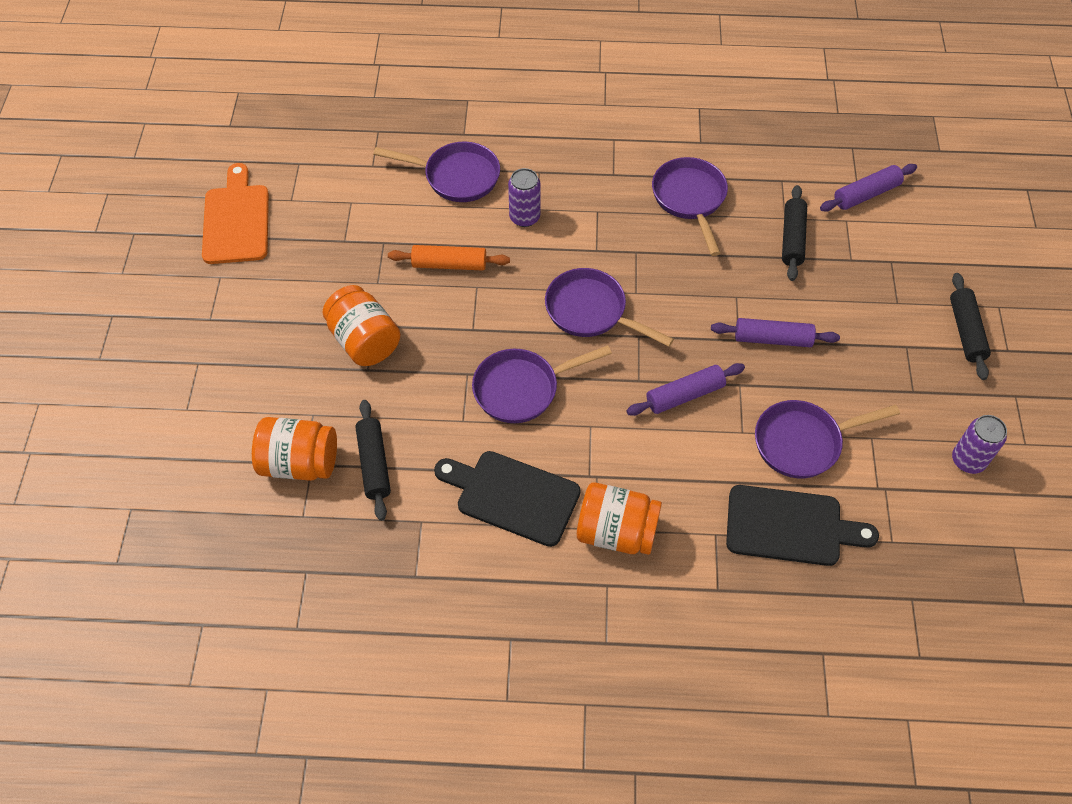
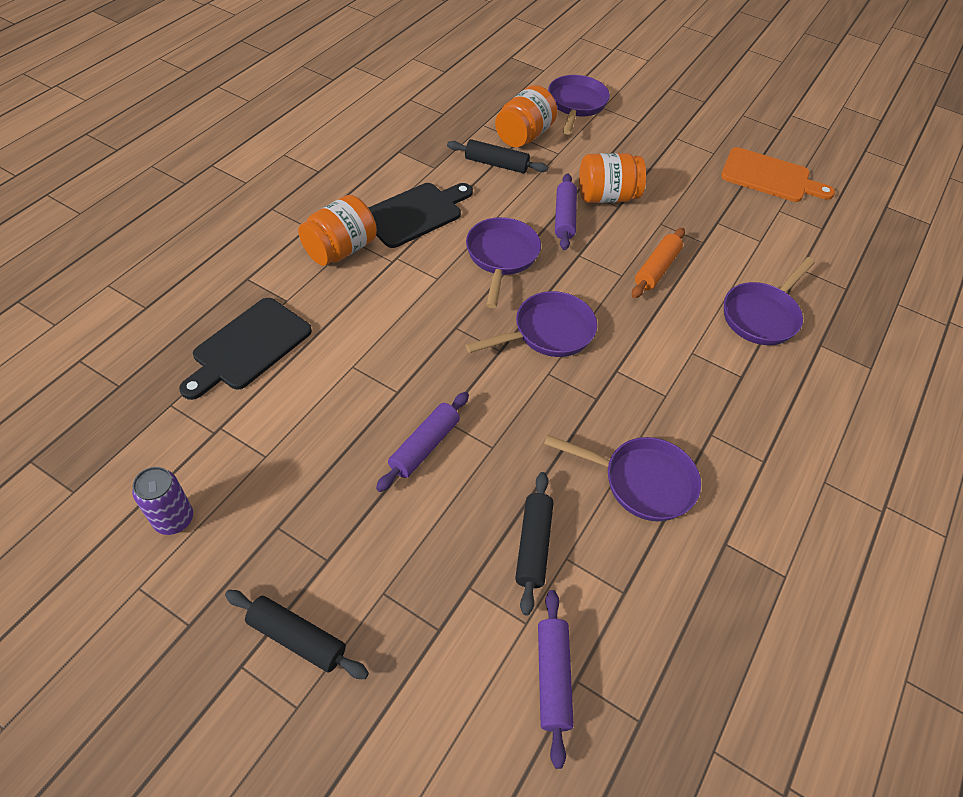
camera: 115 degrees right, 5 degrees down
(524, 217) = (685, 339): purple can -> none
(685, 395) = (417, 348): purple rolling pin -> purple rolling pin (564, 218)
(792, 239) = (533, 545): black rolling pin -> black rolling pin turned 60 degrees clockwise
(803, 442) = (307, 402): purple pan -> purple pan (576, 105)

